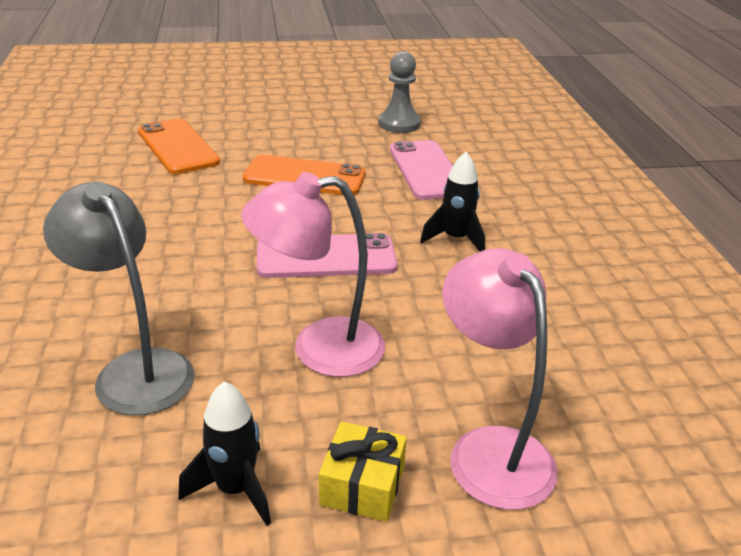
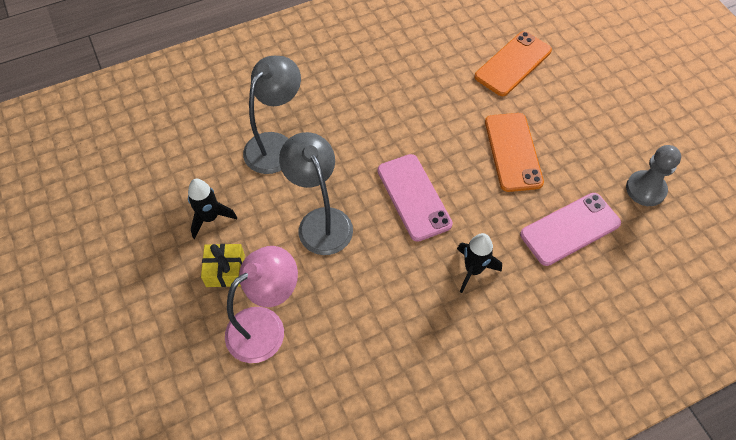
camera: 75 degrees right, 25 degrees up
(319, 349) = (320, 221): pink lamp -> grey lamp

